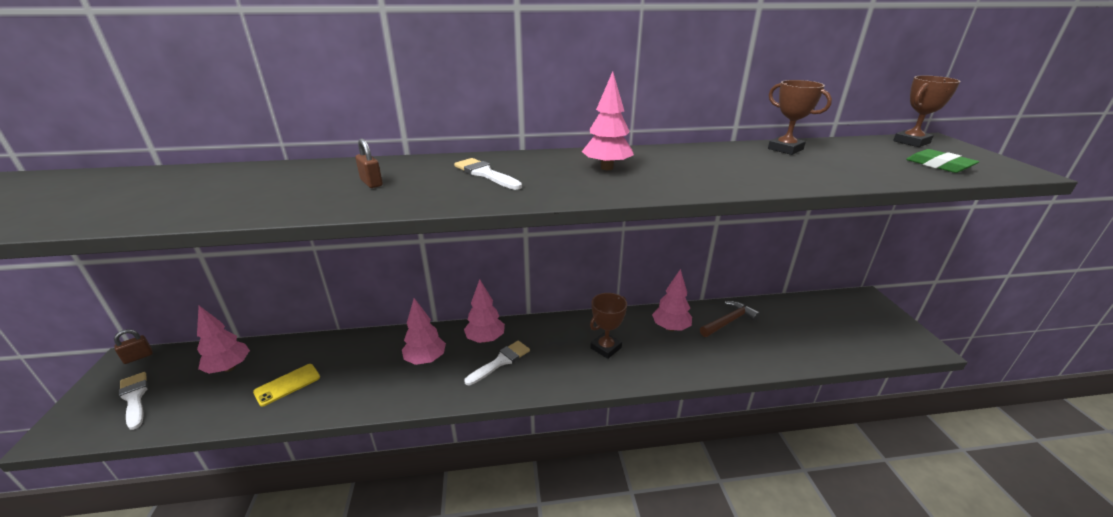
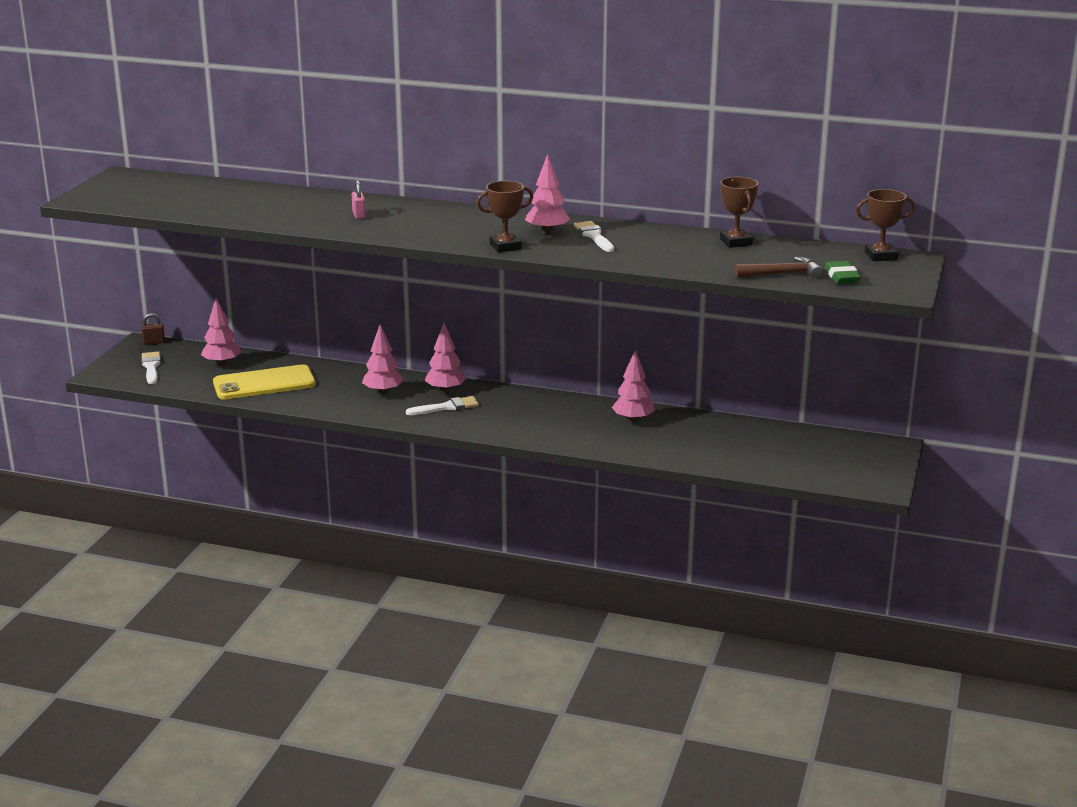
camera: 25 degrees right, 5 degrees down
(287, 385) = (264, 383): yellow phone -> yellow phone, size x1.91
(371, 183) = (359, 215): brown padlock -> pink padlock
(485, 174) = (446, 221): white brush -> white brush (594, 236)
(605, 348) = (551, 419): brown trophy -> brown trophy (505, 247)
(729, 321) = (701, 428): brown hammer -> brown hammer (783, 274)

